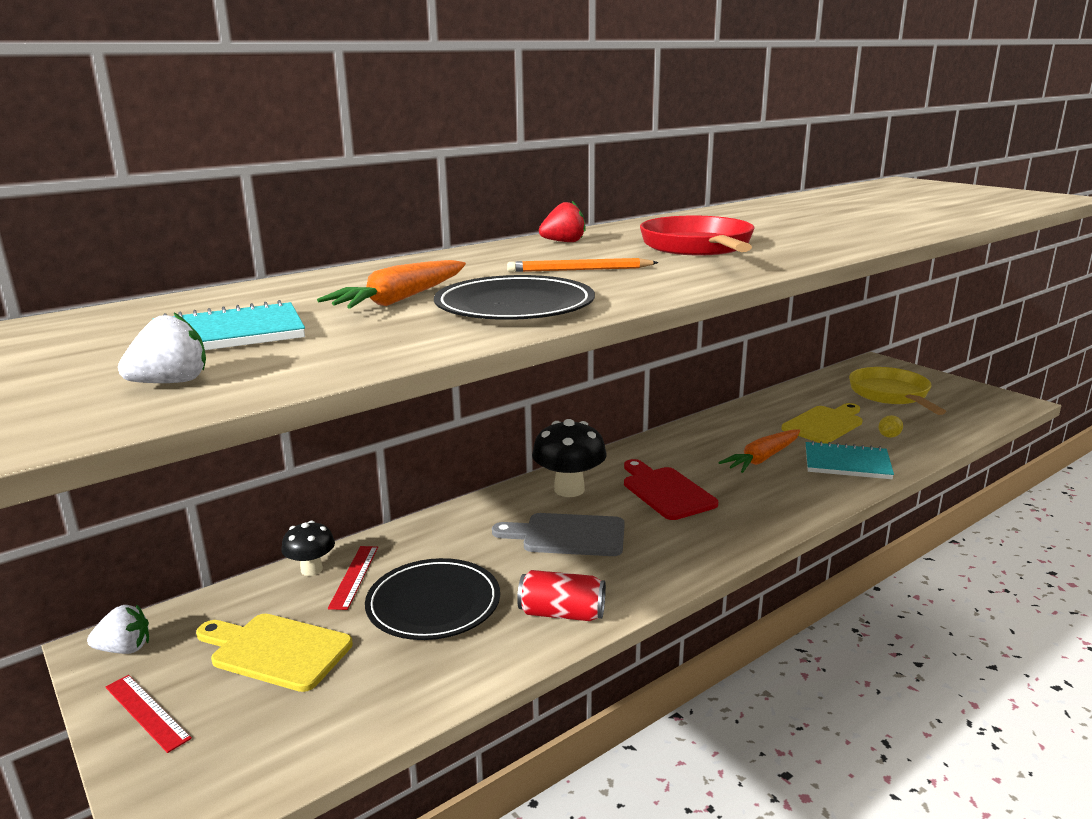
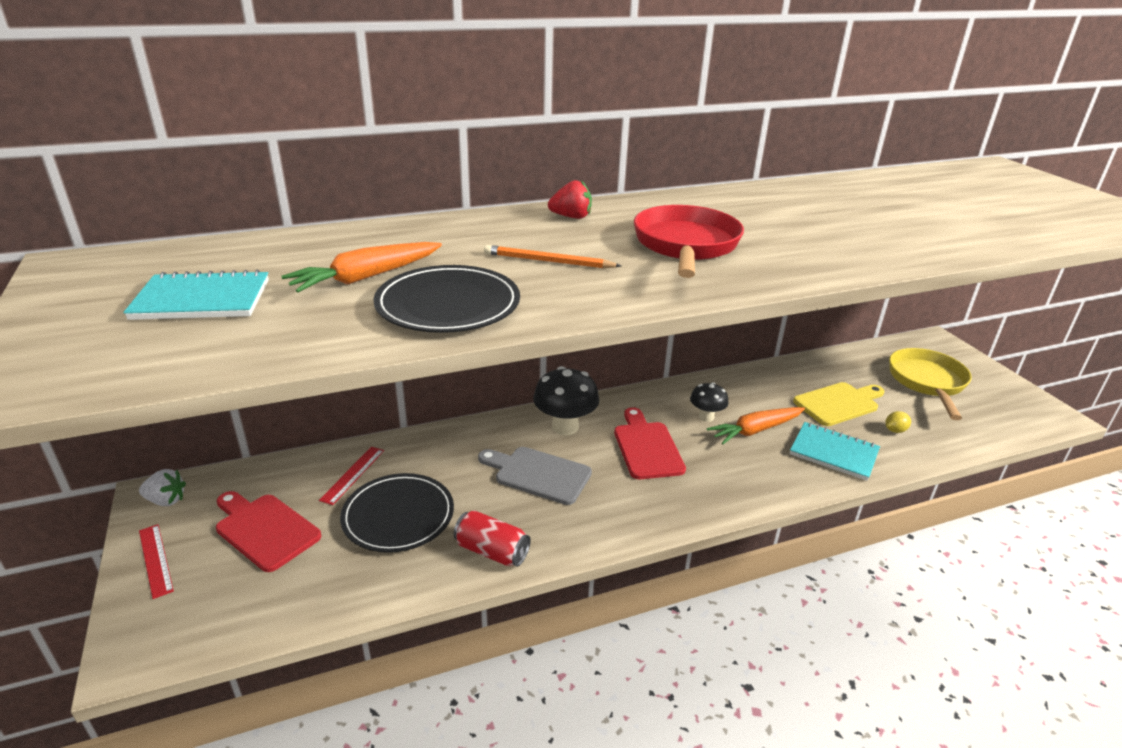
camera: 15 degrees right, 10 degrees up
(171, 382) = (114, 354): white strawberry -> none
(276, 650) = (265, 529): yellow cutting board -> red cutting board
(311, 569) = (325, 460): black mushroom -> black mushroom (706, 417)

